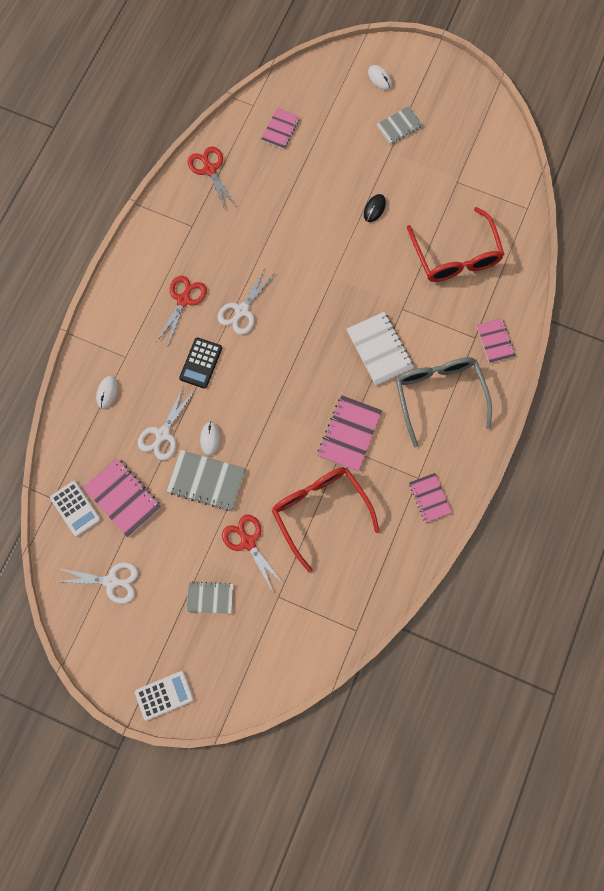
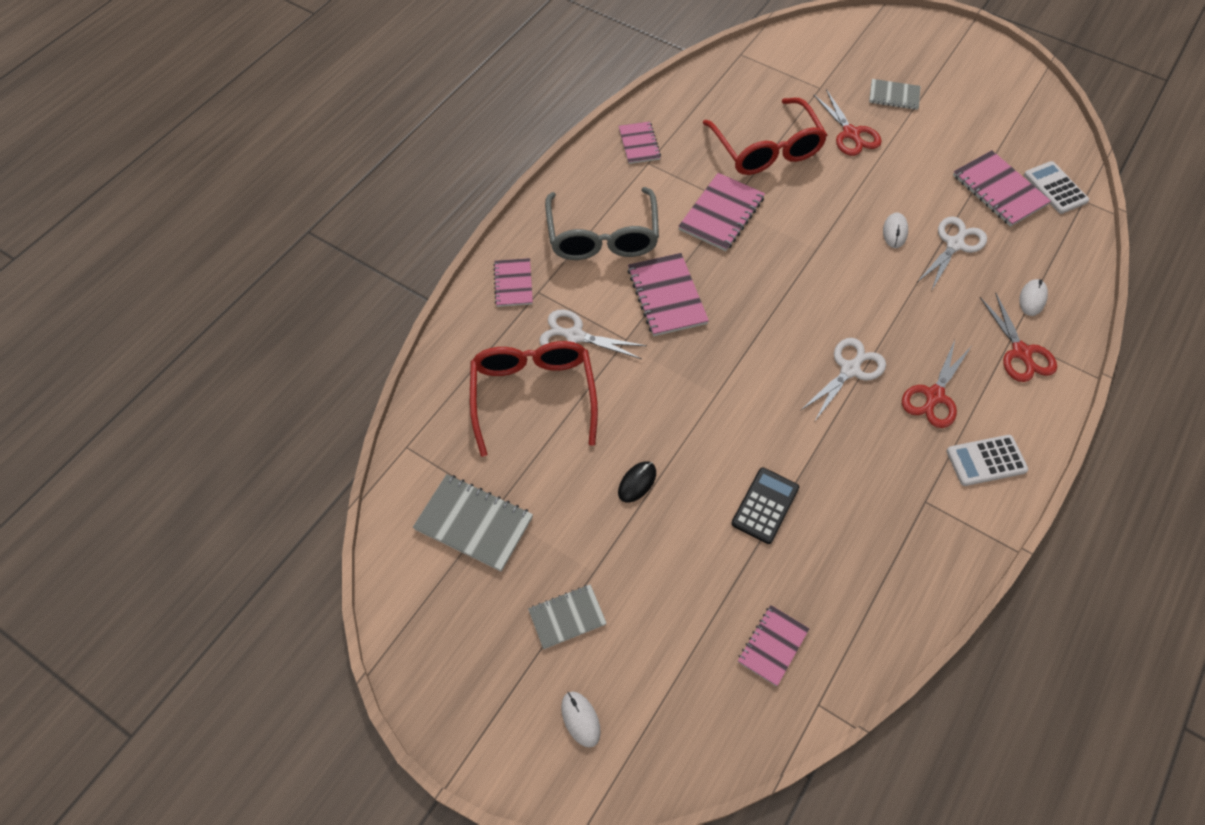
camera: 170 degrees left, 15 degrees down
(112, 581) = (1003, 121): white scissors -> white scissors (574, 336)
(164, 695) = (940, 34): white calculator -> white calculator (986, 461)
(201, 363) = (908, 314): black calculator -> black calculator (765, 505)
(206, 481) = (899, 192): grey notebook -> grey notebook (474, 523)
(210, 169) = (897, 592): red scissors -> red scissors (1021, 353)
(379, 349) = (666, 296): white notebook -> pink notebook

